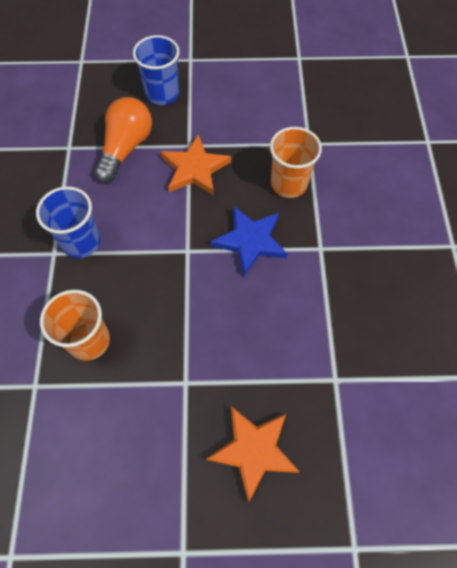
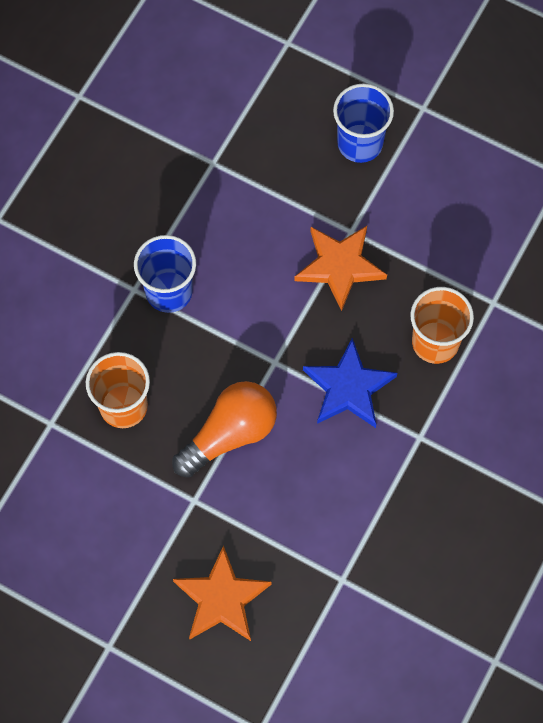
camera: 30 degrees right, 5 degrees up
(126, 148) = (277, 198): orange light bulb -> orange light bulb (230, 434)

